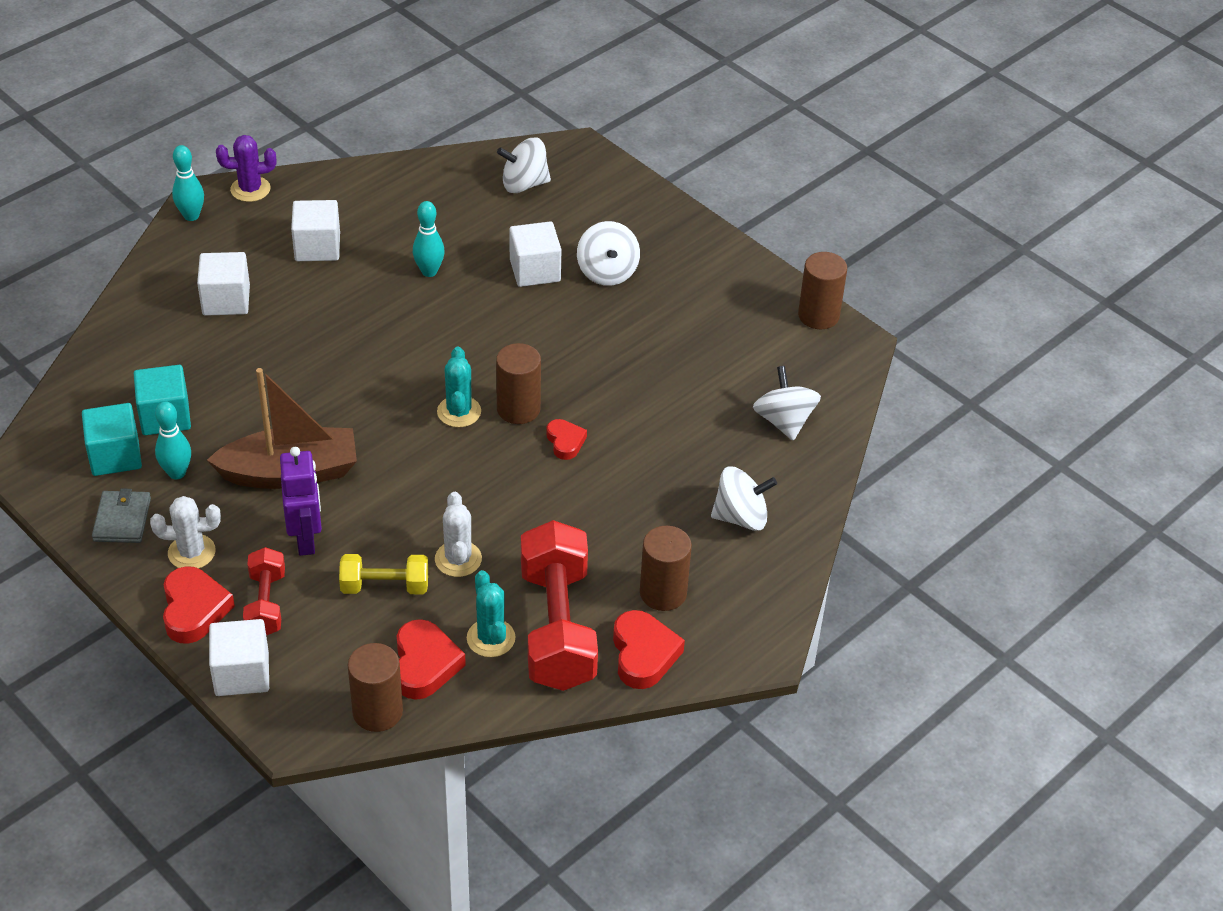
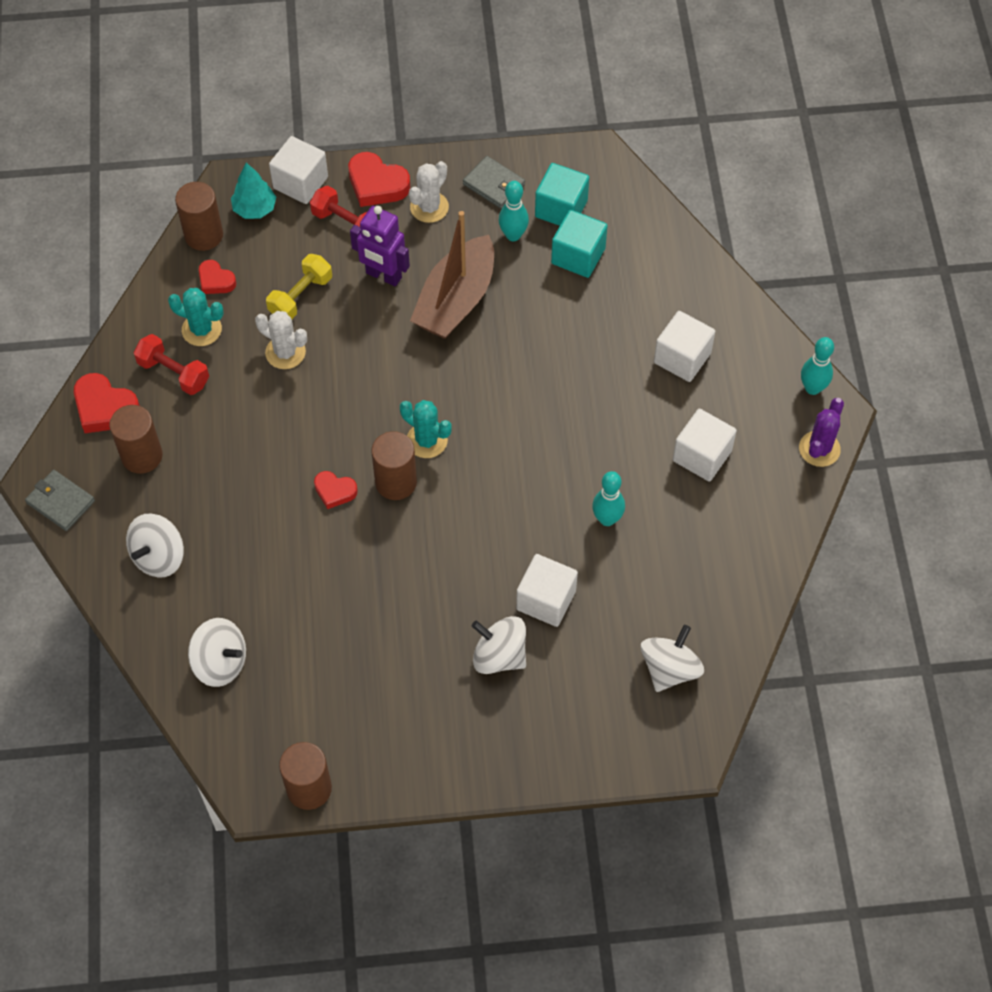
camera: 130 degrees right, 15 degrees up
(308, 690) = (255, 209): none -> turquoise tree
(424, 664) = (216, 280): red heart -> red heart, size x0.61
(558, 627) = (174, 373): red dumbbell -> red dumbbell, size x0.53
(764, 620) = (60, 502): none -> grey wallet

